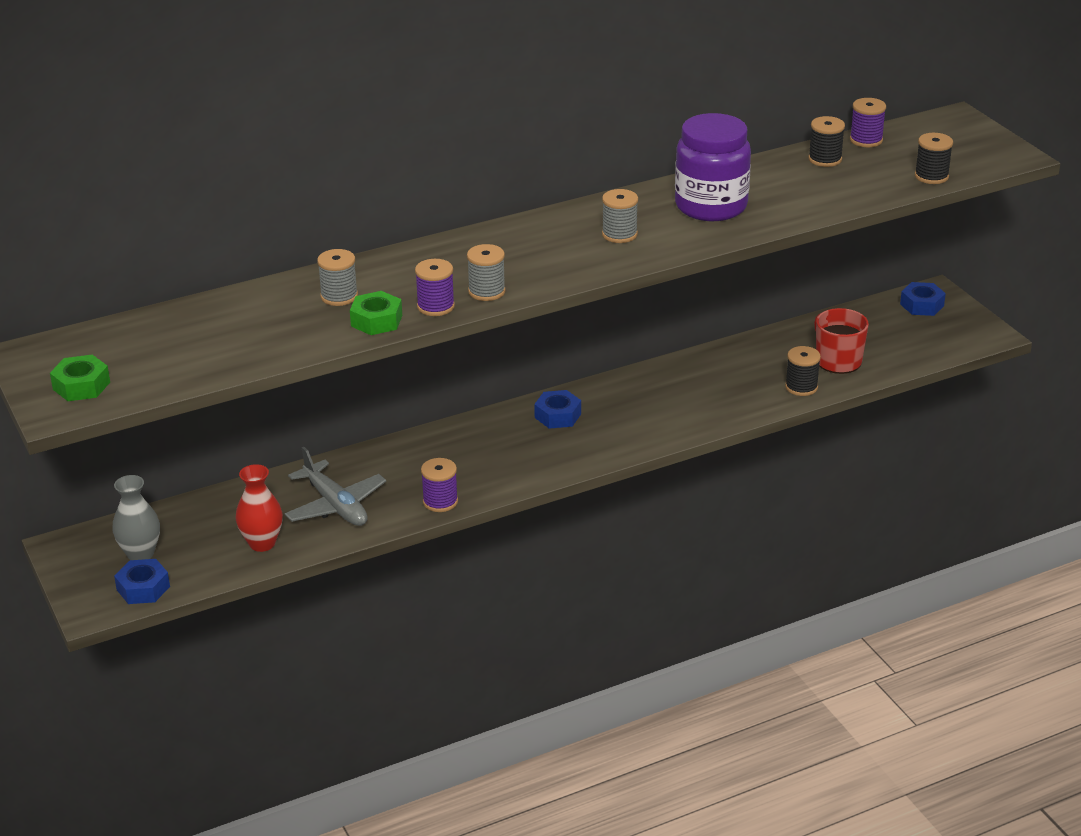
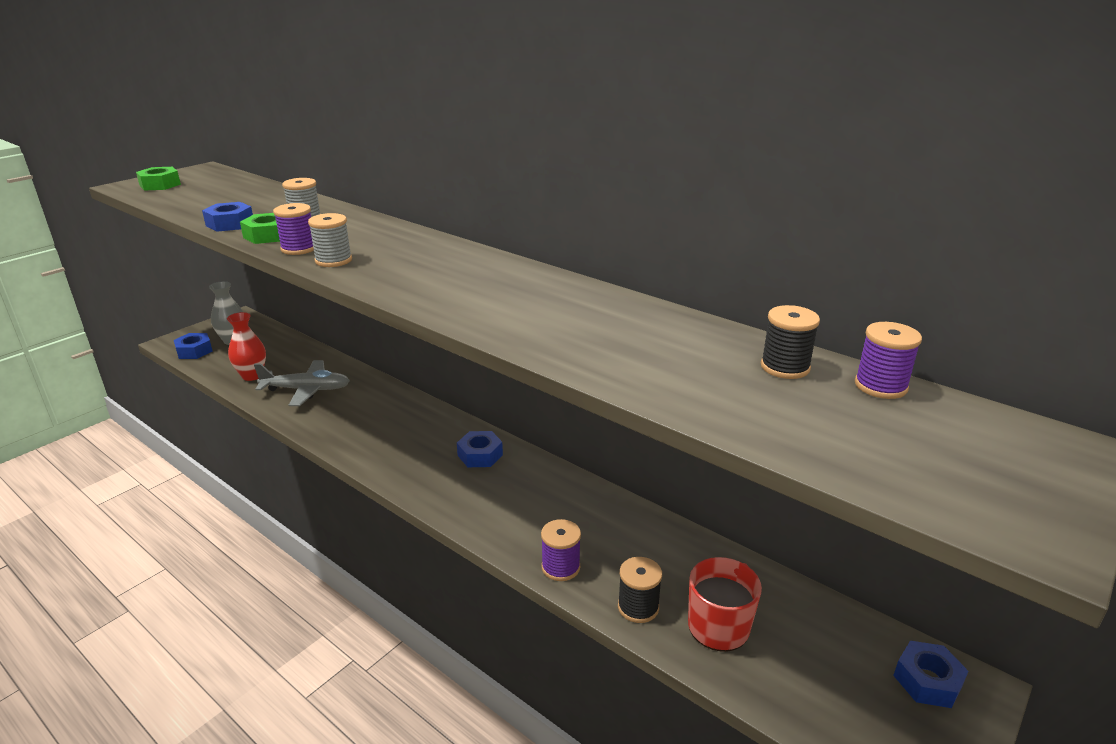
camera: 65 degrees right, 5 degrees down
(312, 341) = (230, 224): none -> blue nut
(336, 505) = (307, 390): grey plane -> grey plane turned 120 degrees counterclockwise
(440, 501) = (325, 431): purple spool -> purple spool (560, 567)
(619, 234) = (481, 291): grey spool -> none
(711, 206) = (585, 322): purple jar -> none
(931, 176) = (845, 459): black spool -> none

